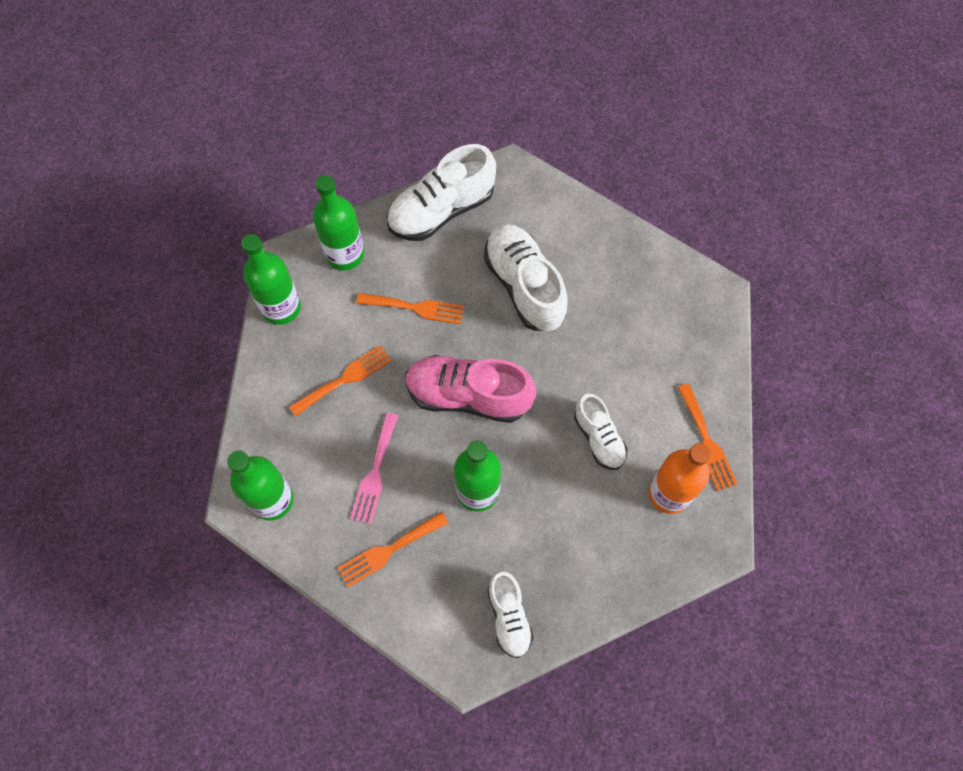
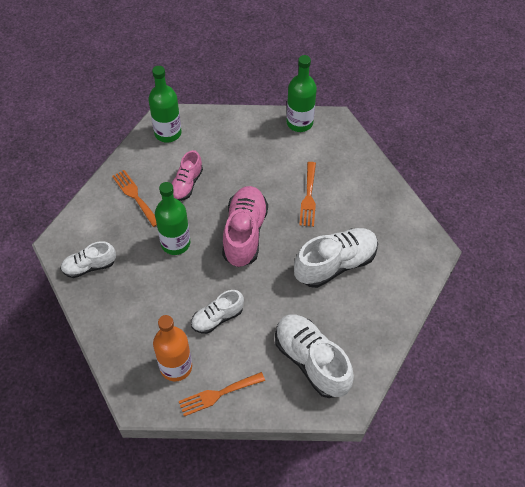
camera: 85 degrees right, 10 degrees down
(345, 254) = (344, 153): green bottle -> none
(345, 379) = (251, 162): orange fork -> none
(375, 473) = (186, 184): pink fork -> pink shoe
(441, 210) = (390, 207): white shoe -> white shoe (311, 361)

